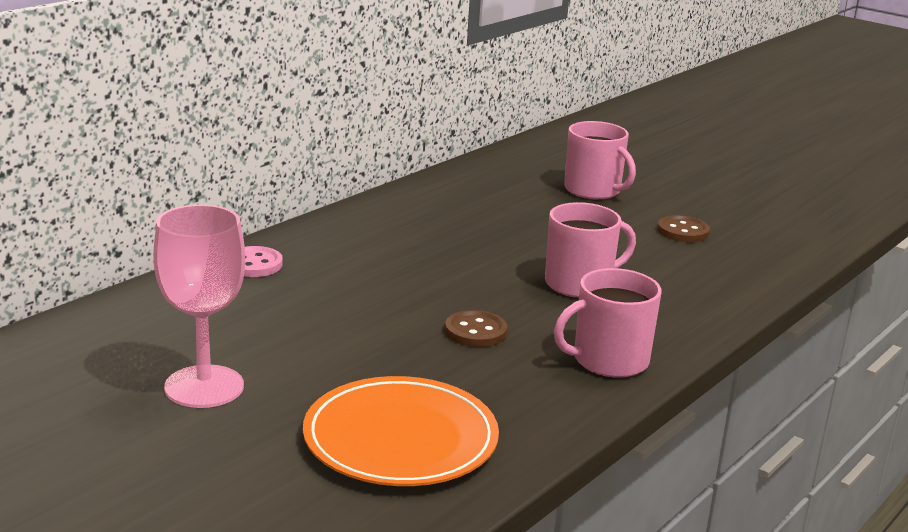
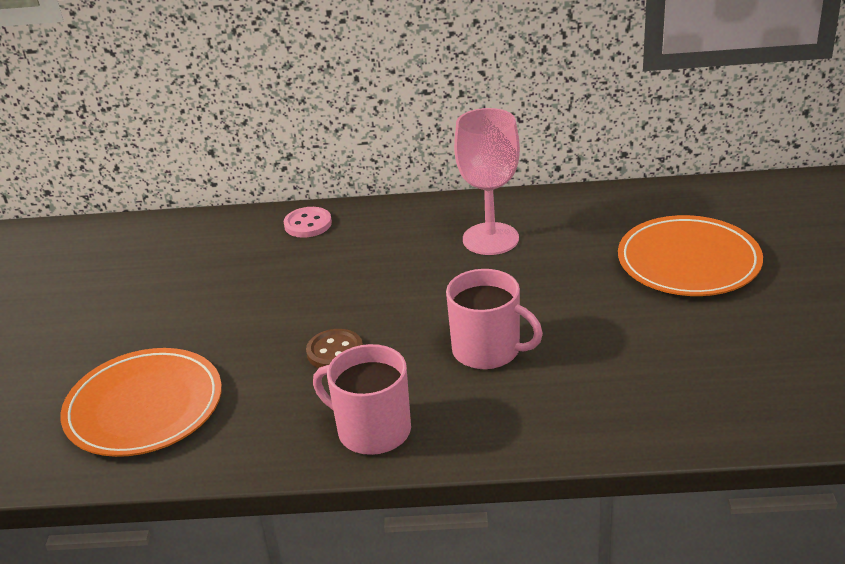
camera: 55 degrees right, 10 degrees up
(204, 387) = (126, 306): pink goblet -> pink goblet (490, 239)
(593, 190) = (688, 261): pink mug -> orange plate
(683, 231) = (687, 343): brown button -> none

